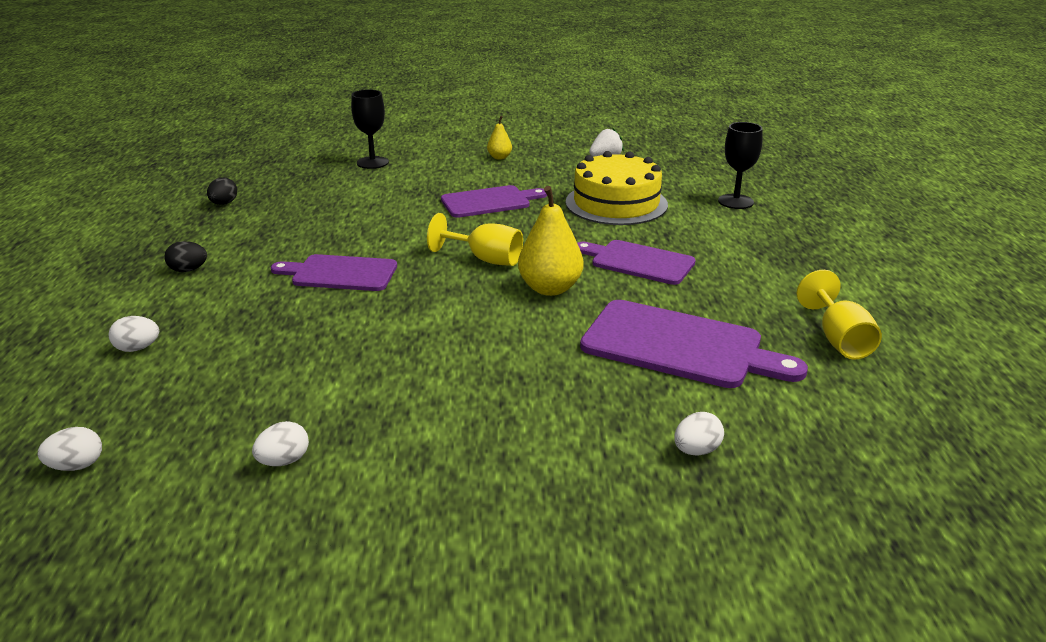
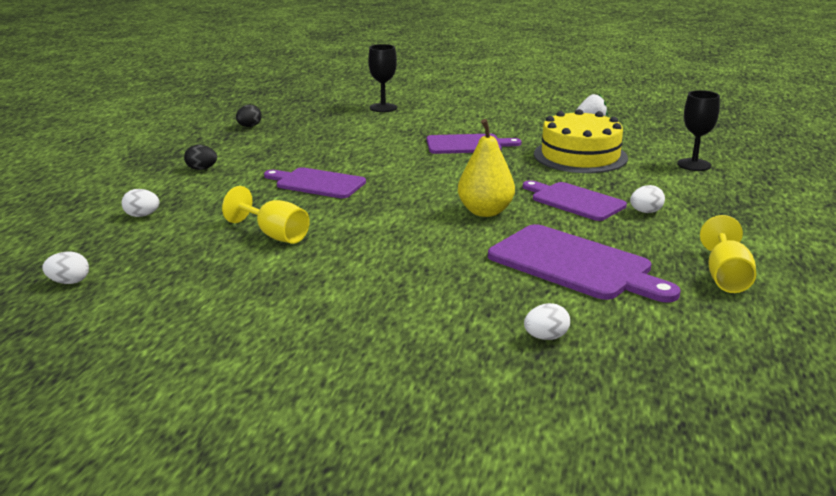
camera: 15 degrees right, 5 degrees down
(284, 461) = (215, 299): white egg -> white egg (645, 212)
(485, 259) = (441, 185): yellow goblet -> yellow goblet (274, 235)
(499, 157) = (494, 113): yellow pear -> none

